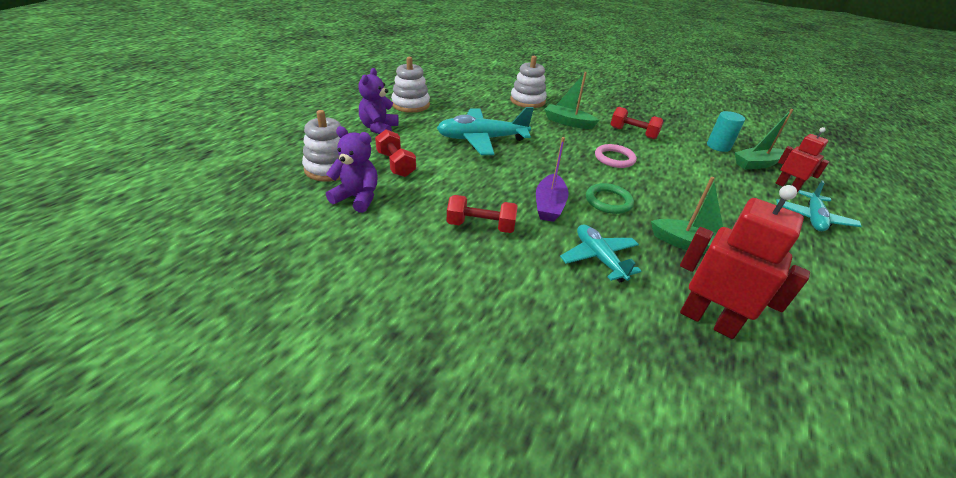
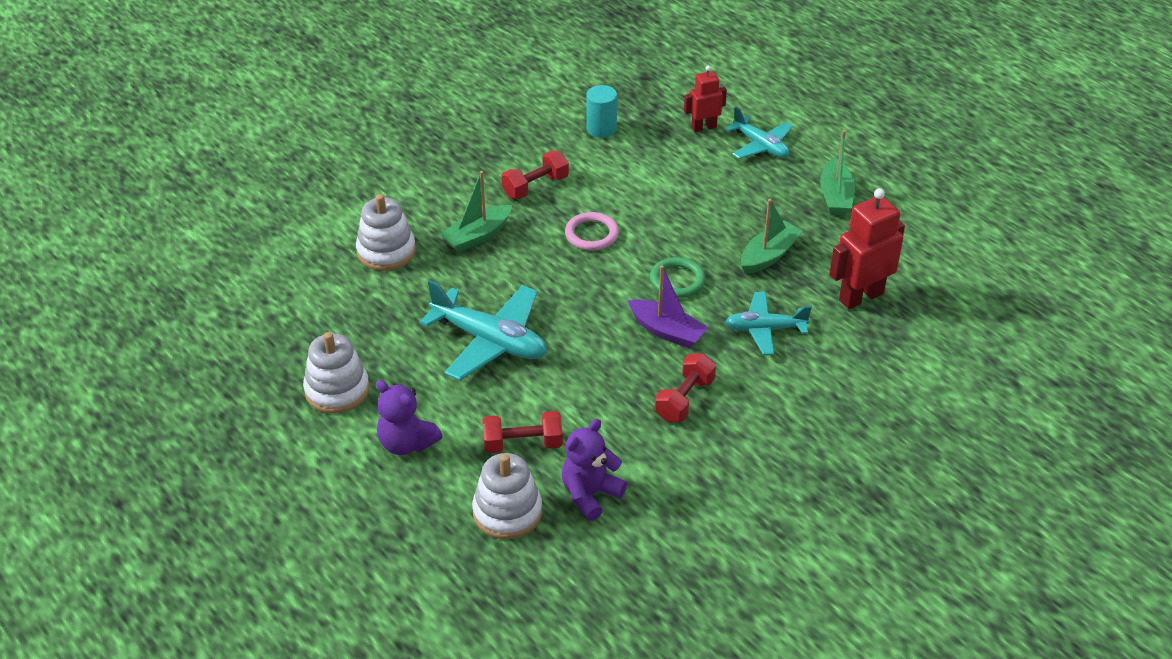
camera: 65 degrees left, 5 degrees up
(482, 139) = (490, 341): turquoise plane -> turquoise plane turned 75 degrees counterclockwise
(757, 164) = (652, 121): green boat -> green boat (835, 196)

